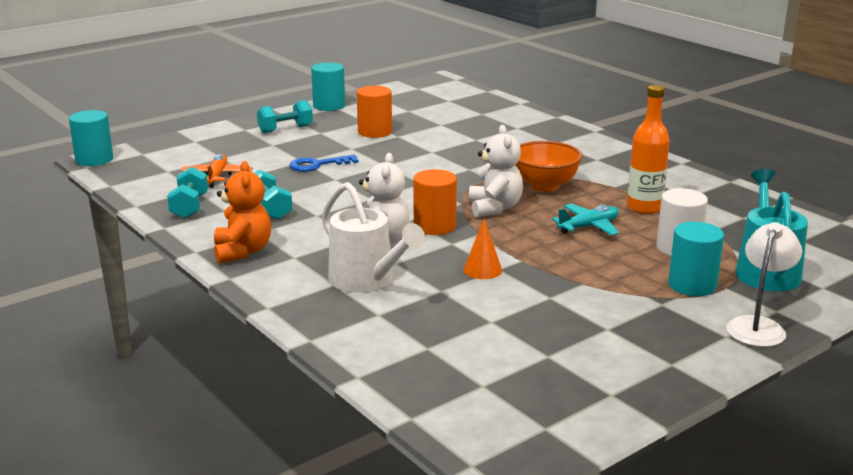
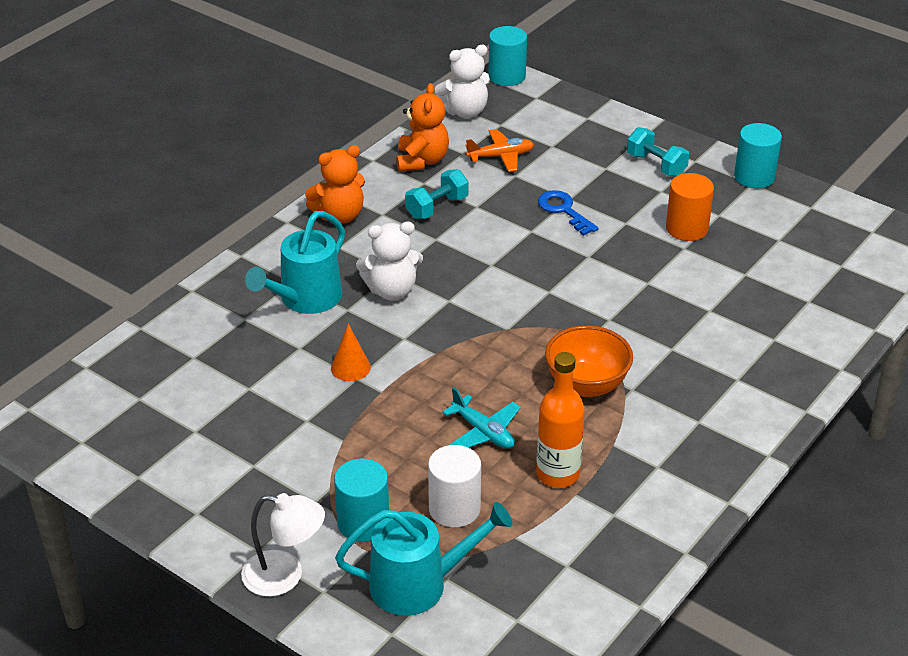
camera: 75 degrees right, 15 degrees up
(189, 207) = (422, 161): turquoise dumbbell -> orange teddy bear
(367, 281) = (305, 299): white watering can -> turquoise watering can
(434, 226) = (439, 320): orange cylinder -> none
(494, 208) = (504, 355): white teddy bear -> white teddy bear (465, 112)

